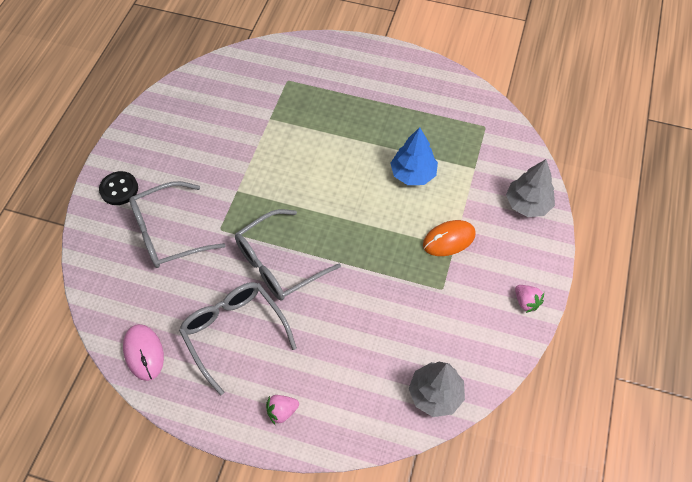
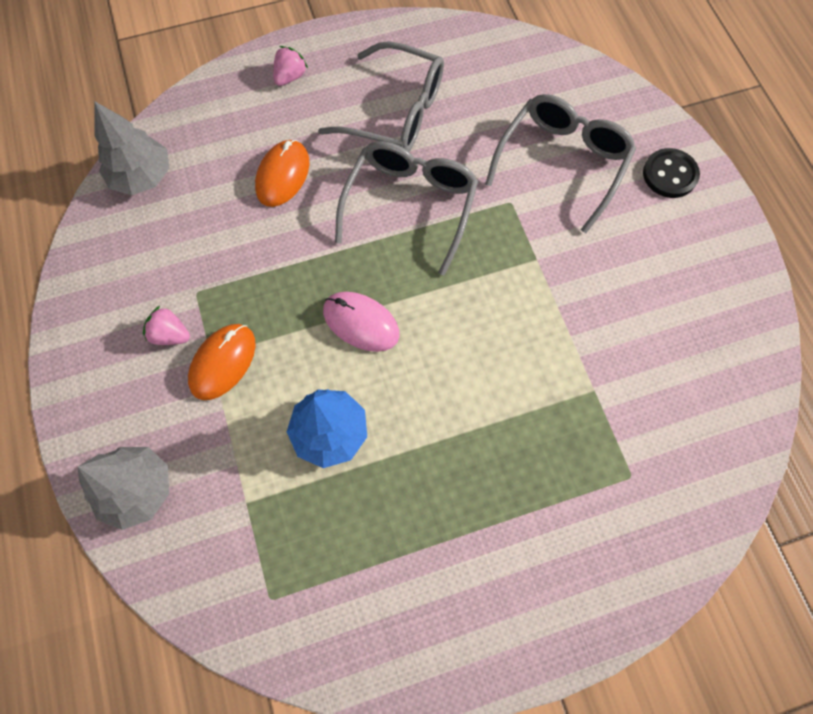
camera: 145 degrees right, 10 degrees up
(144, 353) = (466, 47): pink mouse -> pink mouse (361, 322)
(341, 333) = (283, 175): none -> orange mouse
(526, 302) = (81, 339): pink strawberry -> pink strawberry (170, 334)

